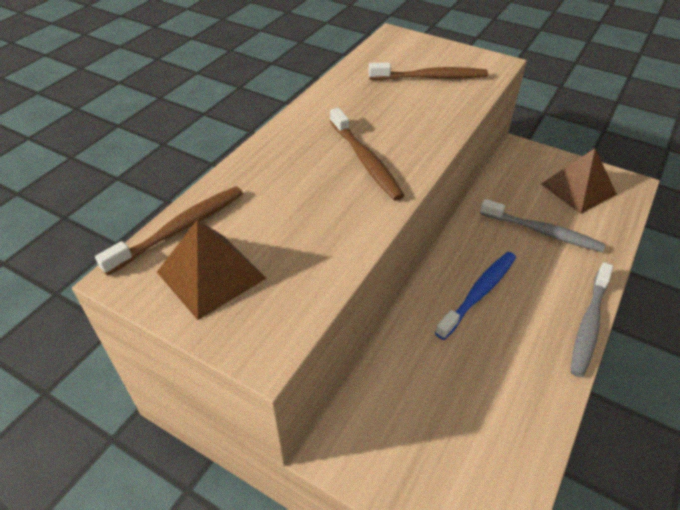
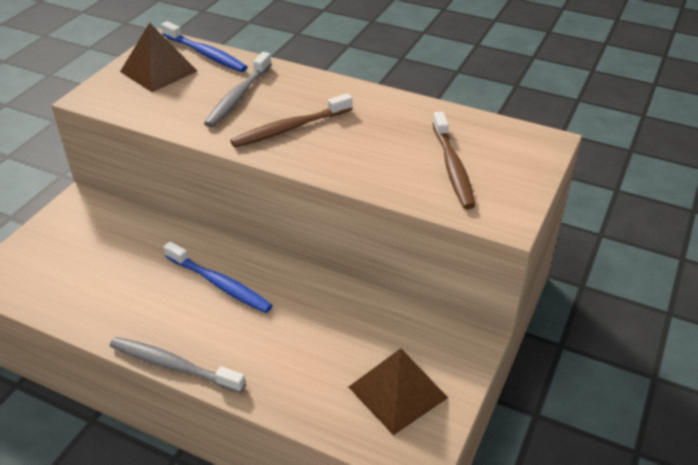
camera: 85 degrees right, 5 degrees down
(180, 229) = (206, 54): brown toothbrush -> blue toothbrush
(542, 232) = (311, 344): grey toothbrush -> grey toothbrush (238, 97)

